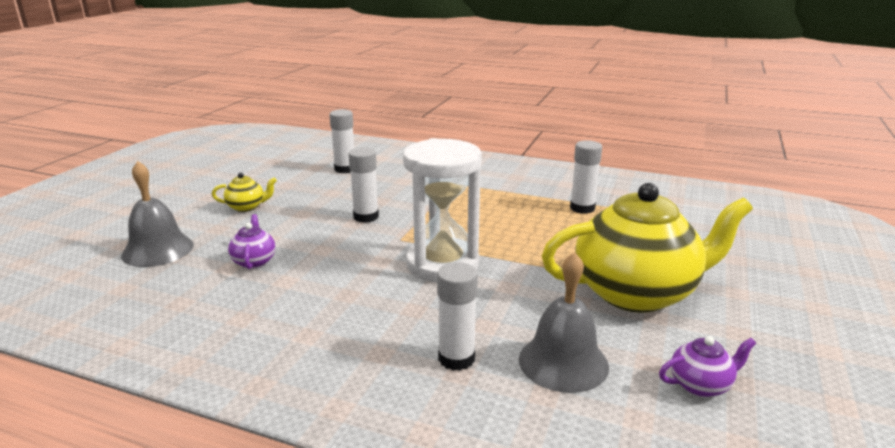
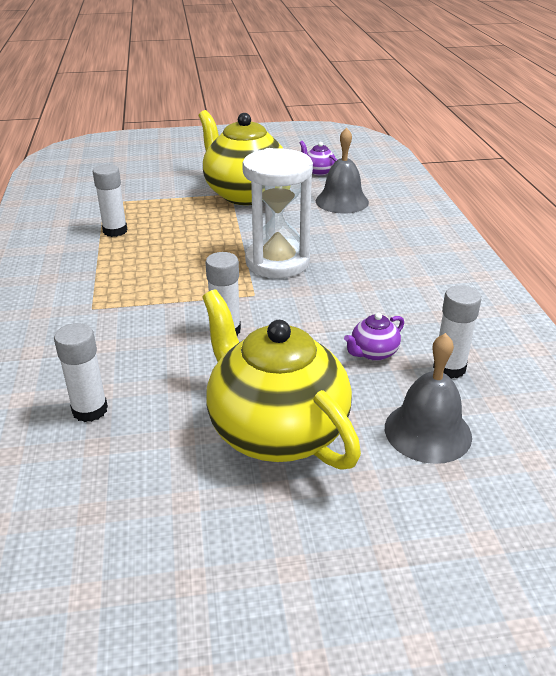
camera: 120 degrees left, 10 degrees up
(247, 207) = (275, 430): yellow teapot -> yellow teapot, size x2.49
(456, 358) = (377, 227): white glue stick -> white glue stick (449, 368)

